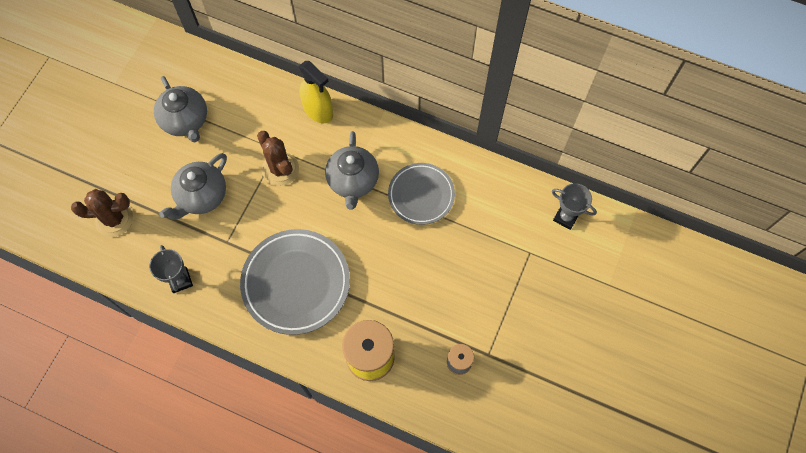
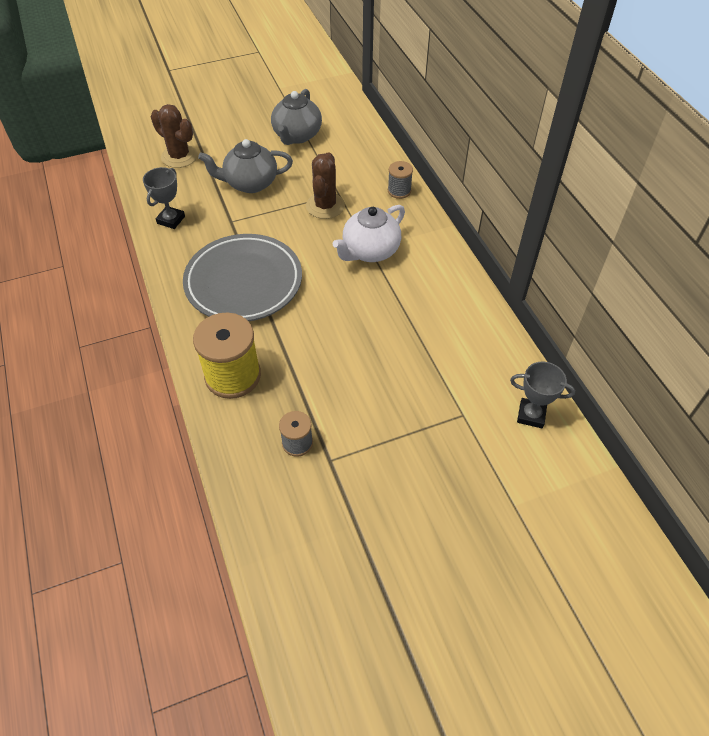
camera: 45 degrees right, 15 degrees down
(318, 111) = (399, 191): yellow spray bottle -> grey spool
(353, 181) = (370, 251): grey teapot -> white teapot
(421, 195) = (414, 300): grey plate -> none
(565, 217) = (531, 415): grey trophy -> grey trophy turned 60 degrees counterclockwise

